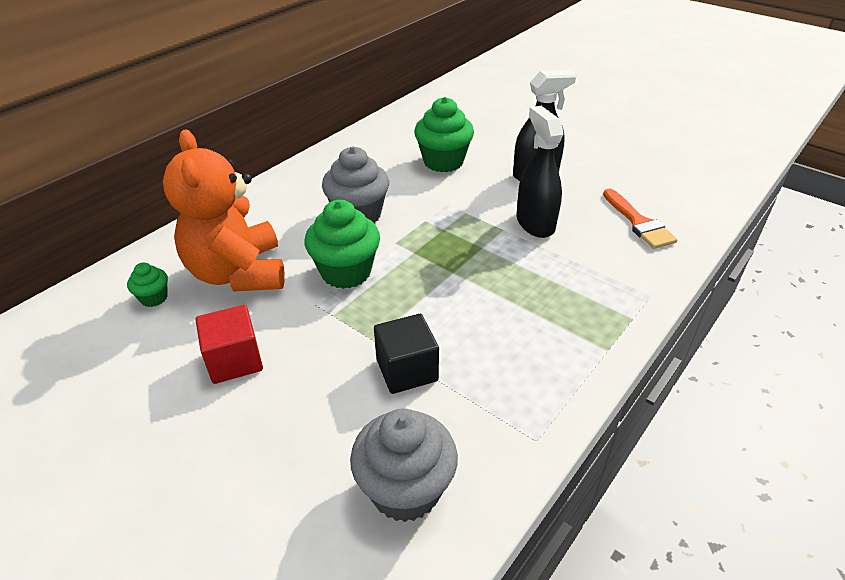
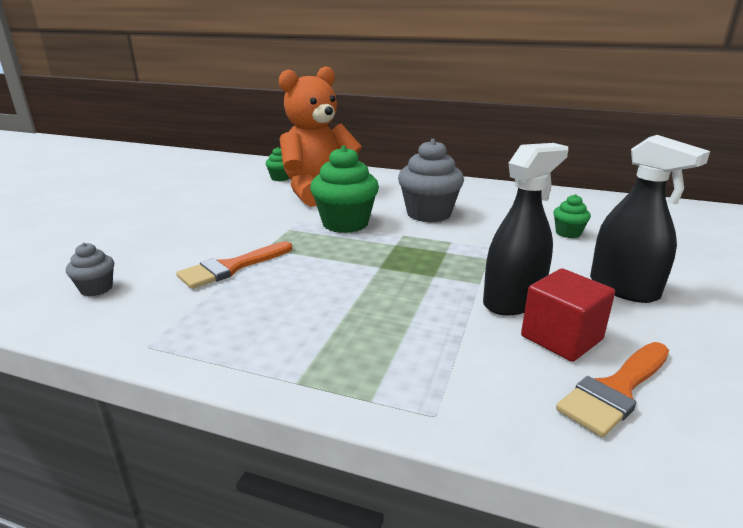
camera: 70 degrees right, 15 degrees down
(234, 360) = (227, 209): red cube -> red cube (561, 338)
(405, 489) = (96, 289): grey cupcake -> grey cupcake, size x0.50
(407, 370) = (231, 267): black cube -> orange brush
(443, 162) = (568, 233): green cupcake -> green cupcake, size x0.50

